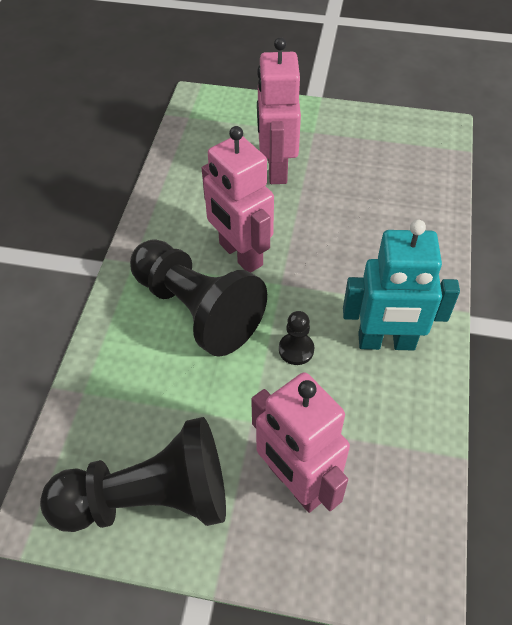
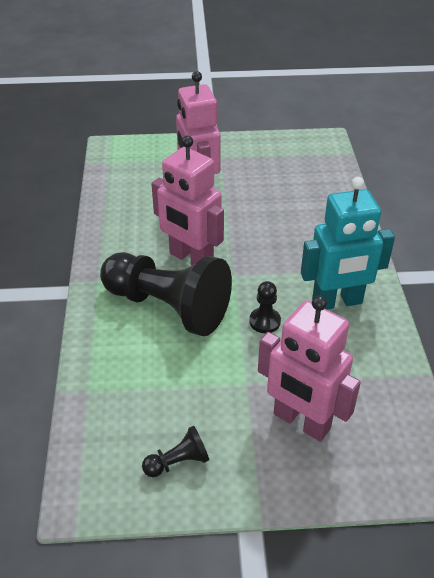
camera: 15 degrees left, 10 degrees down
(149, 499) = (178, 462): black pawn -> black pawn, size x0.41

